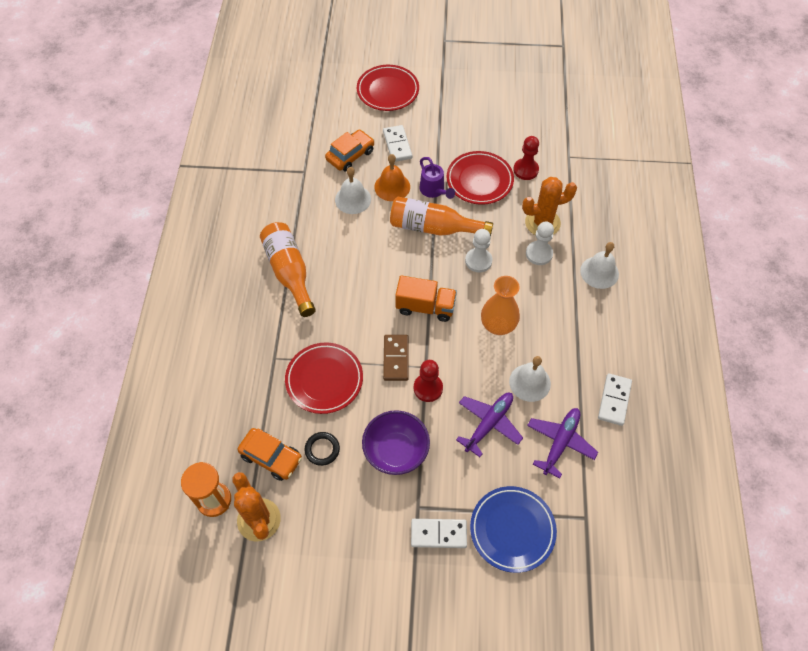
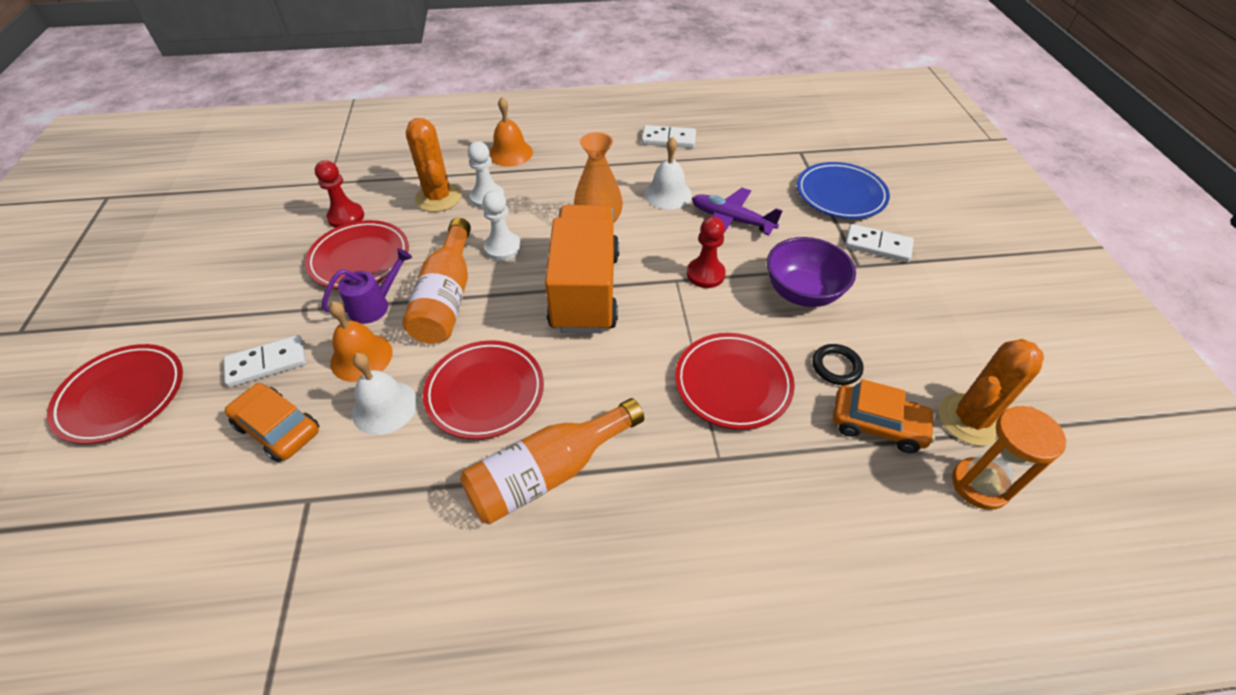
camera: 100 degrees left, 10 degrees down
(271, 457) = (877, 425): orange car -> orange car turned 90 degrees clockwise
(351, 246) = (485, 392): none -> red plate
(396, 358) = (673, 310): brown domino -> none
(425, 307) = (585, 290): orange truck -> orange truck, size x1.65
(438, 534) = (877, 246): white domino -> white domino turned 60 degrees counterclockwise
(560, 442) = (730, 170): purple plane -> none
(599, 272) = (510, 153): white bell -> orange bell

